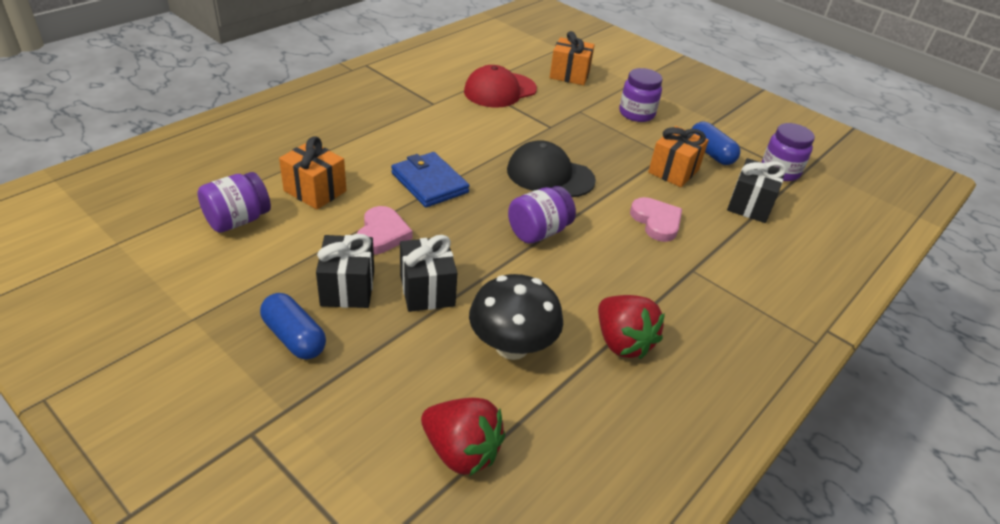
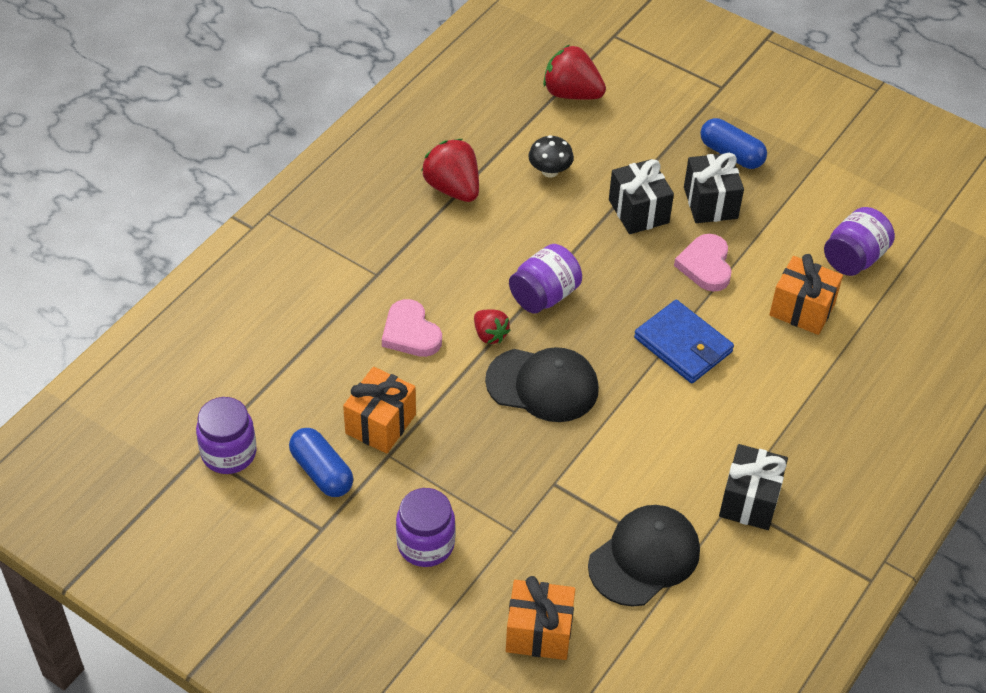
camera: 175 degrees right, 10 degrees up
(500, 90) = (644, 557): red cap -> black cap
(512, 346) = (550, 171): black mushroom -> black mushroom, size x0.56
(589, 211) = (490, 335): none -> red strawberry
(750, 205) = (289, 380): black gift -> black gift (749, 500)

